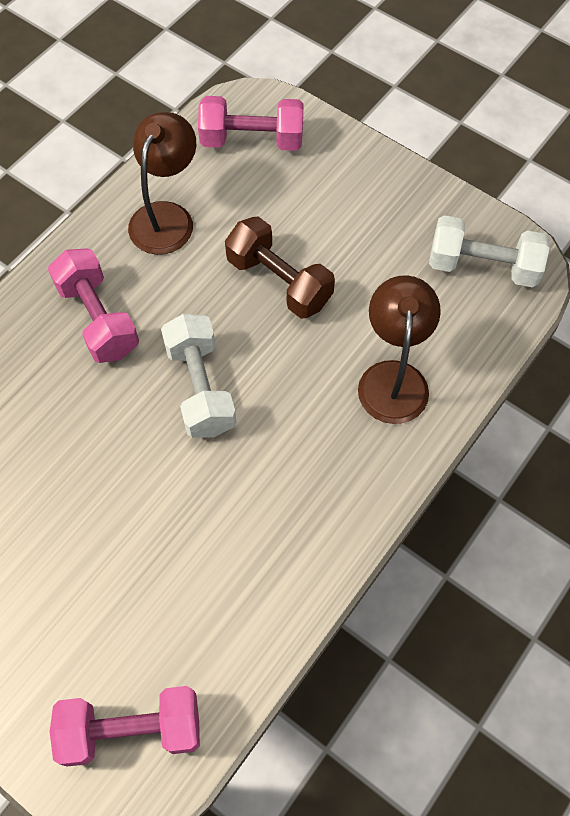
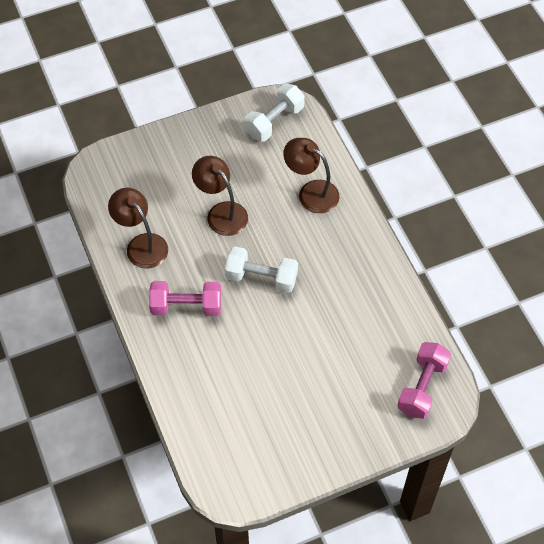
camera: 60 degrees left, 5 degrees down
(252, 140) = (119, 180): pink dumbbell -> none
(279, 282) = (221, 212): brown dumbbell -> brown lamp

